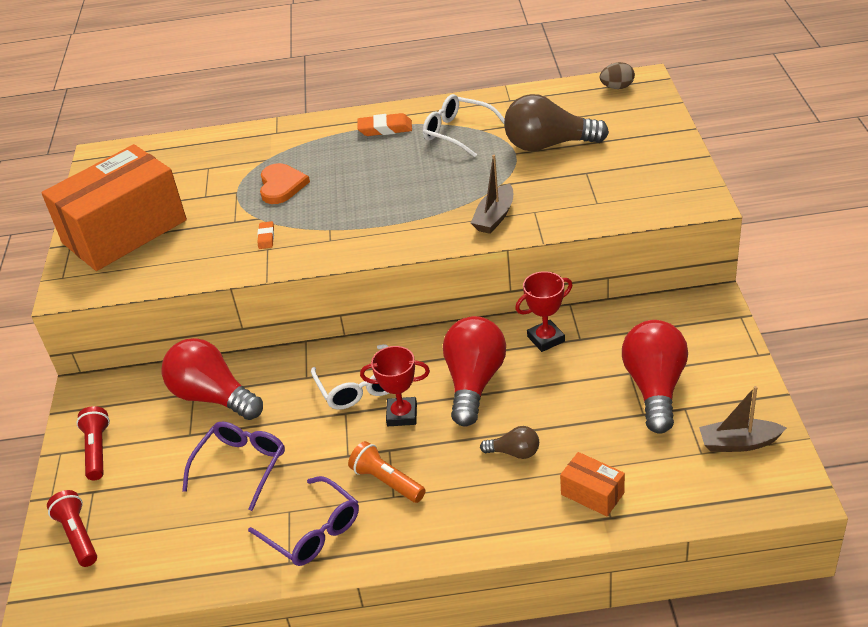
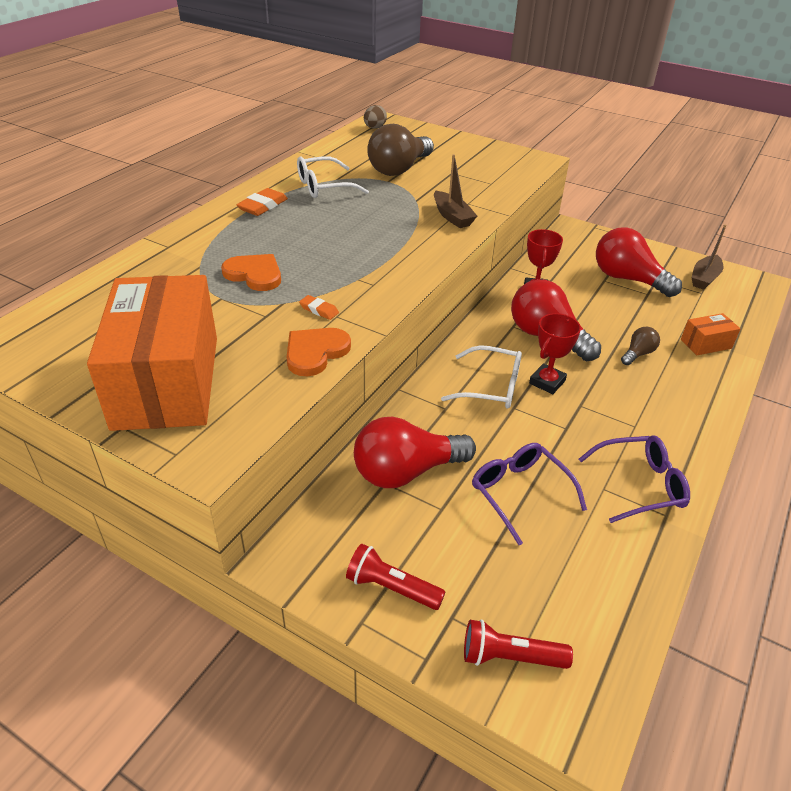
camera: 60 degrees left, 0 degrees up
(212, 266) = (315, 352): none -> orange heart
(387, 481) = (615, 422): orange flashlight -> none

